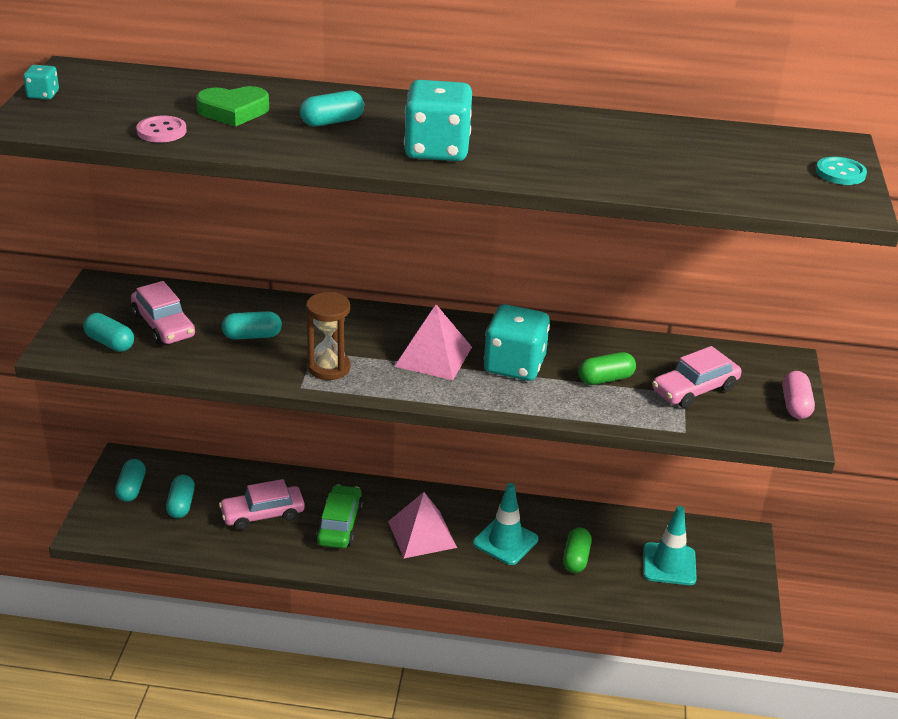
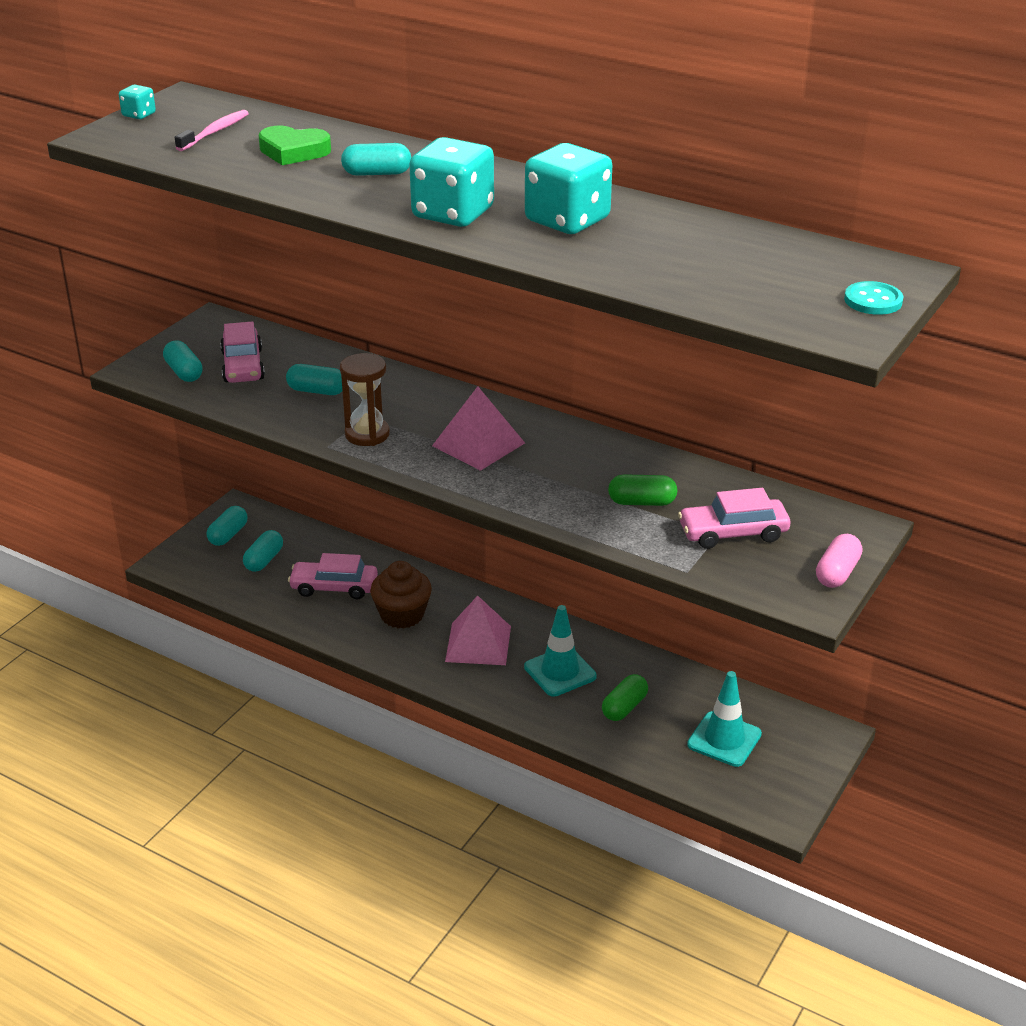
camera: 25 degrees right, 0 degrees up
(138, 102) = (215, 132): none -> pink toothbrush
(161, 131) = (211, 160): pink button -> none
(340, 525) = (402, 615): green car -> brown cupcake
(514, 365) = (555, 469): turquoise dice -> turquoise dice (567, 220)

